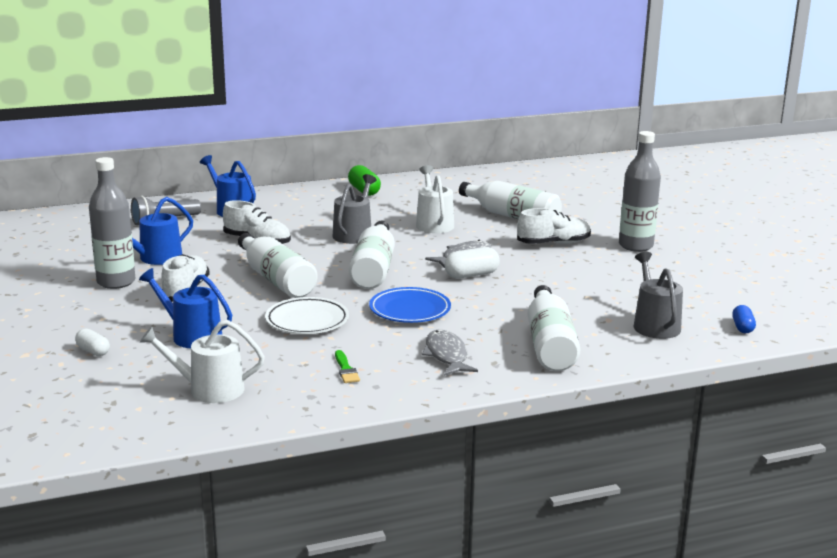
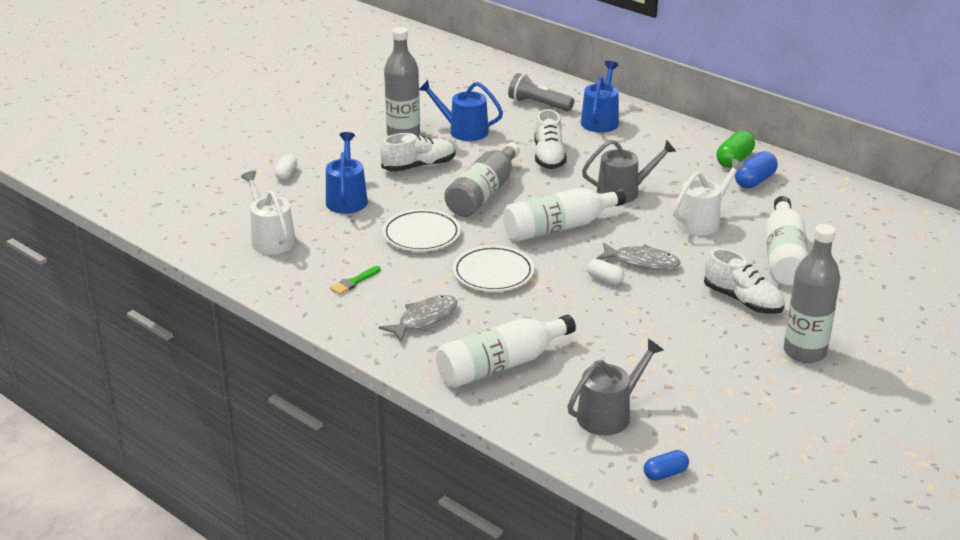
camera: 60 degrees right, 10 degrees up
(276, 279) = (483, 193): white bottle -> grey bottle
(402, 194) = (754, 181): none -> blue capsule
(410, 310) = (493, 273): blue plate -> white plate
(471, 275) = (605, 279): white capsule -> white capsule, size x0.64

